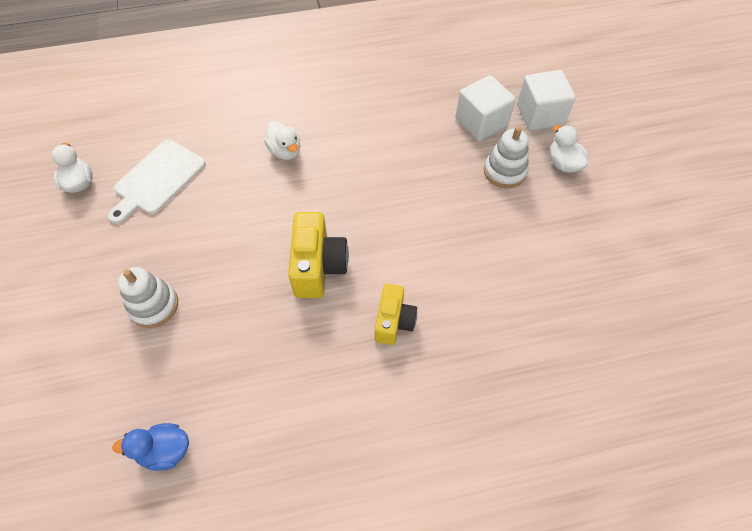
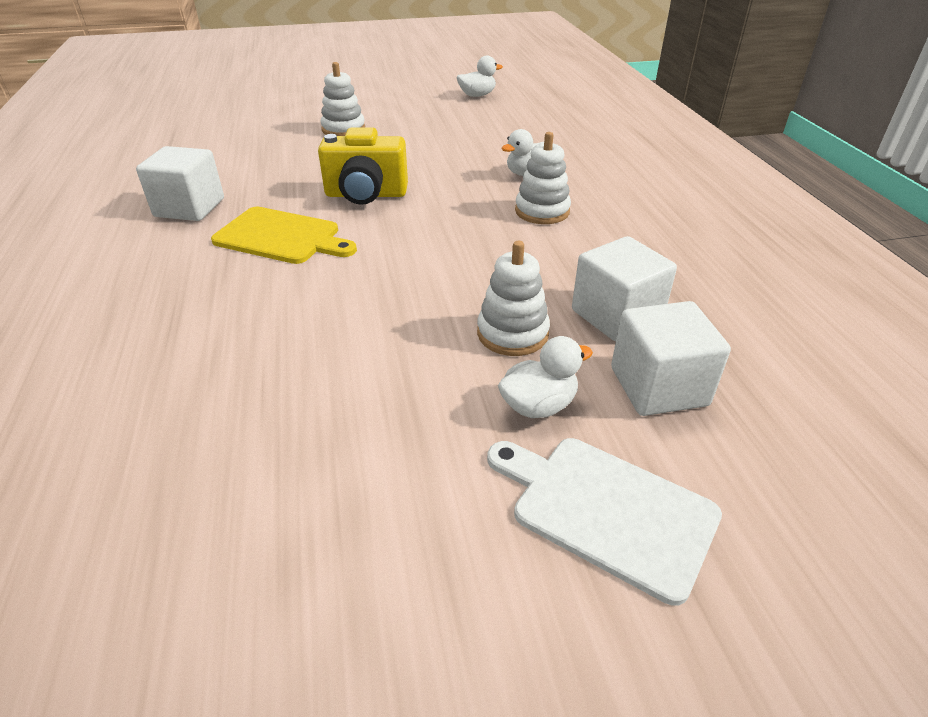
camera: 90 degrees right, 20 degrees down
(157, 179) = (482, 121): white cutting board -> white cutting board (606, 509)
(165, 450) = (209, 142): blue duck -> none
(338, 418) = (189, 208): none -> white cube
(352, 147) = (542, 211): none -> white stacking toy
(394, 322) = (281, 237): yellow camera -> yellow cutting board

